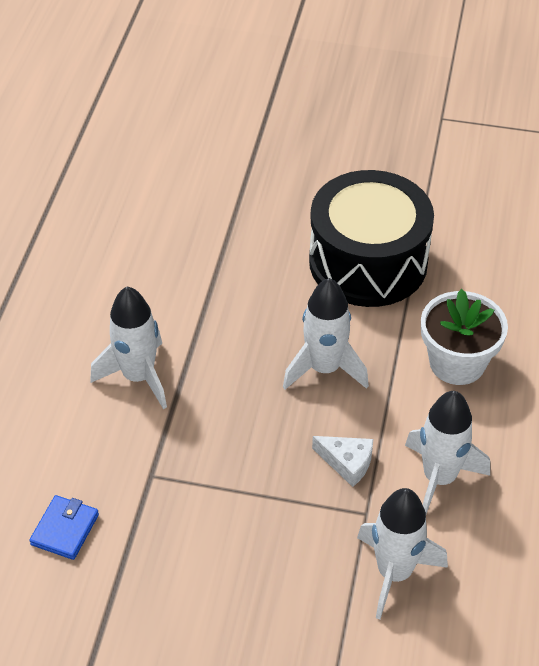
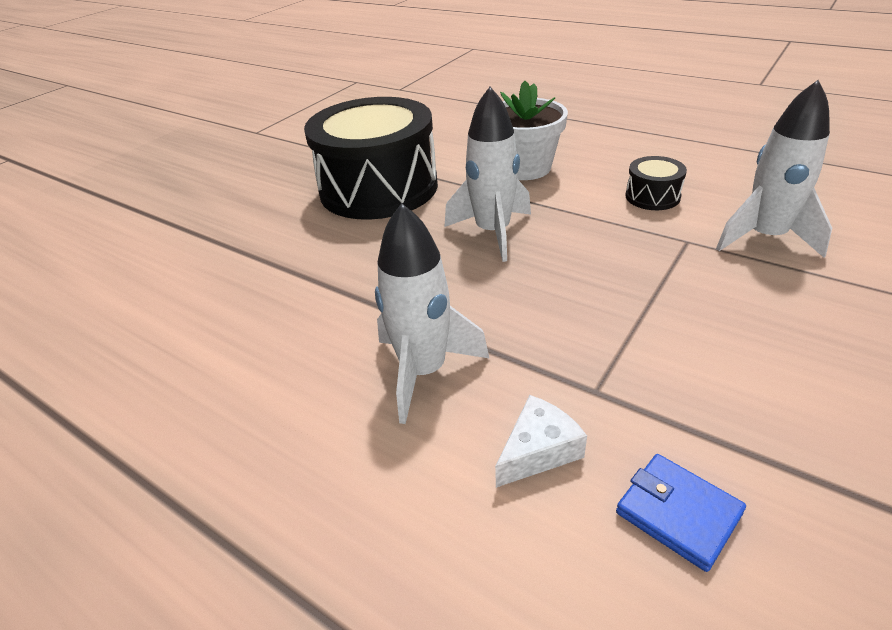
camera: 65 degrees left, 10 degrees down
(347, 463) = (620, 240): white cheese -> white cheese (538, 451)
(439, 478) = (652, 196): white rocket -> black drum

